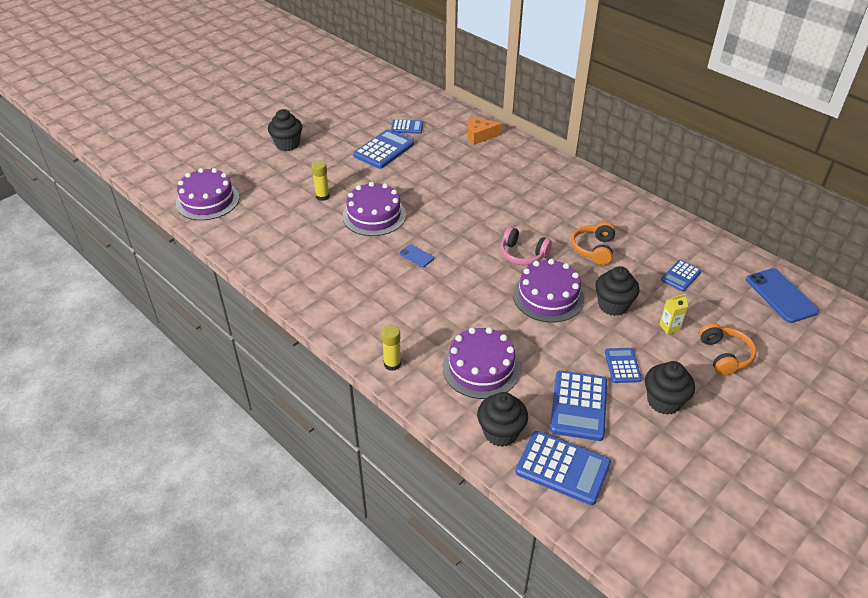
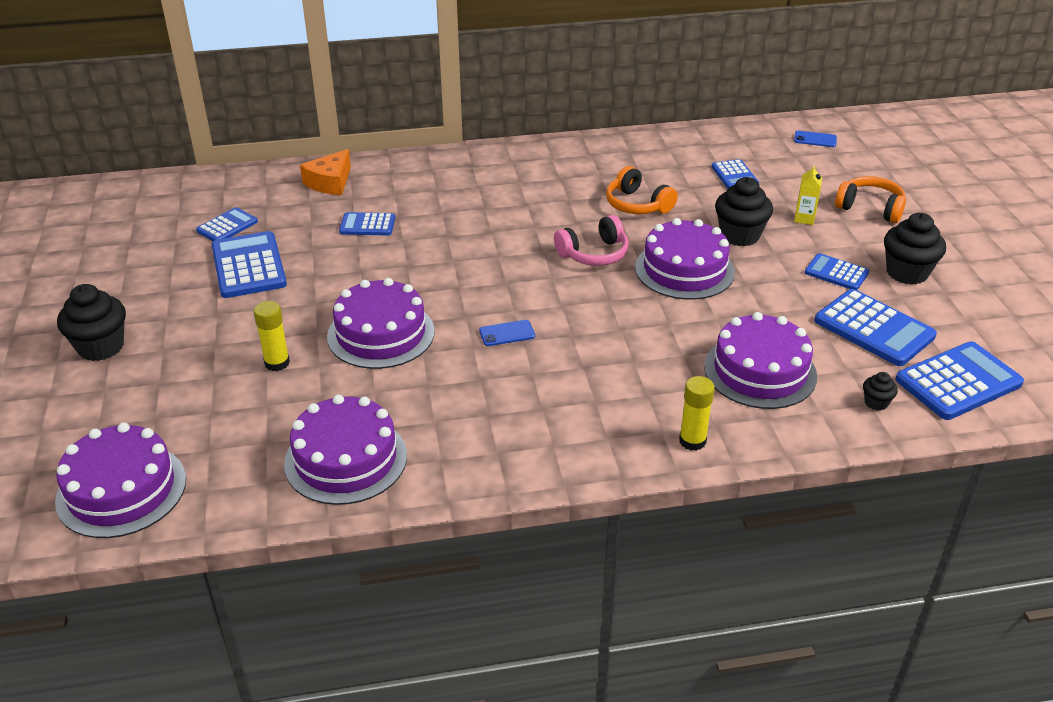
camera: 55 degrees left, 5 degrees down
(276, 251) = (346, 459): none -> purple cake
(457, 166) = (367, 225): none -> blue calculator
(500, 432) = (876, 403): black cupcake -> black cupcake, size x0.49
(781, 295) = (815, 139): blue phone -> blue phone, size x0.50

